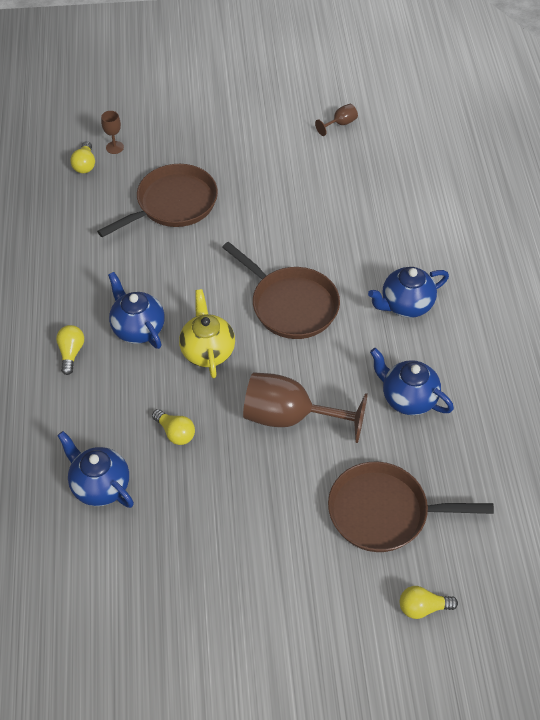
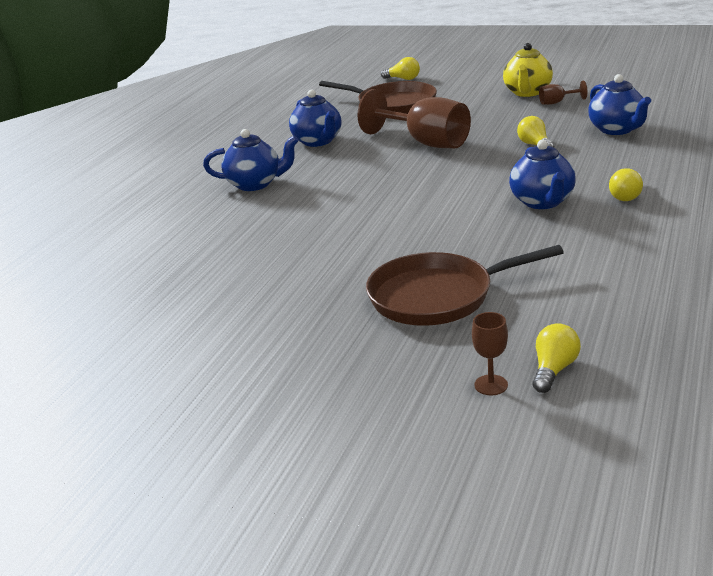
camera: 150 degrees left, 25 degrees down
(207, 351) = (475, 181): yellow teapot -> yellow teapot (527, 92)
(291, 305) = (364, 197): brown pan -> none
(340, 124) = (121, 343): brown goblet -> brown goblet (557, 102)

